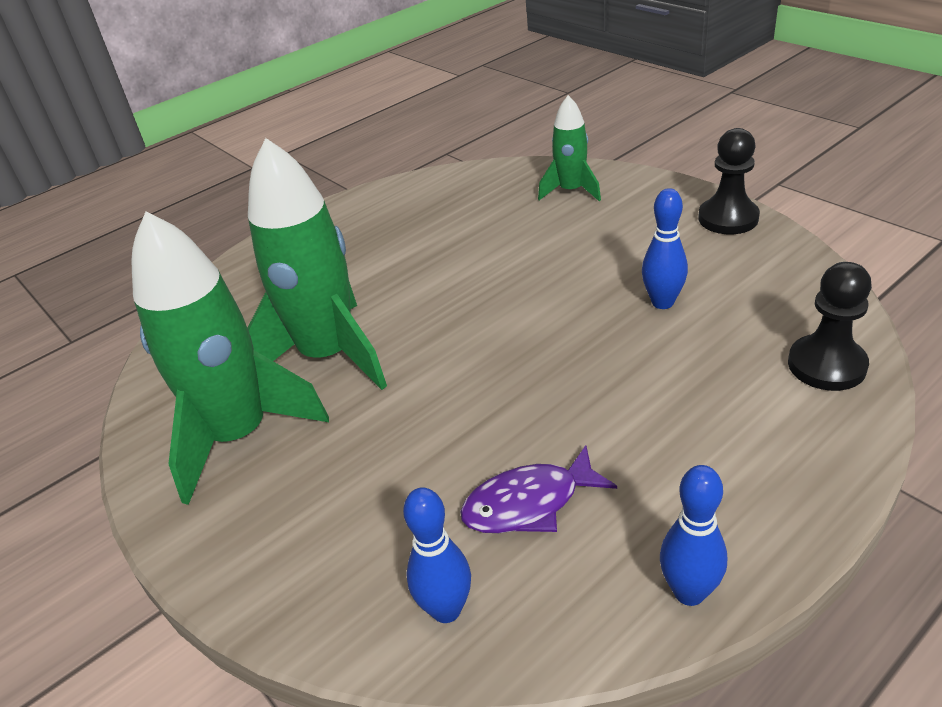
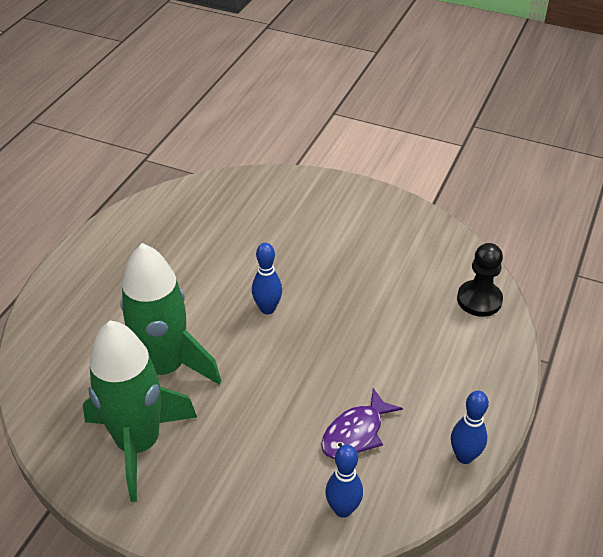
camera: 30 degrees left, 5 degrees up
(571, 191) = (264, 197): green rocket -> none
(662, 302) = (368, 277): blue bowling pin -> blue bowling pin (267, 309)
(728, 218) = (380, 203): black pawn -> none

